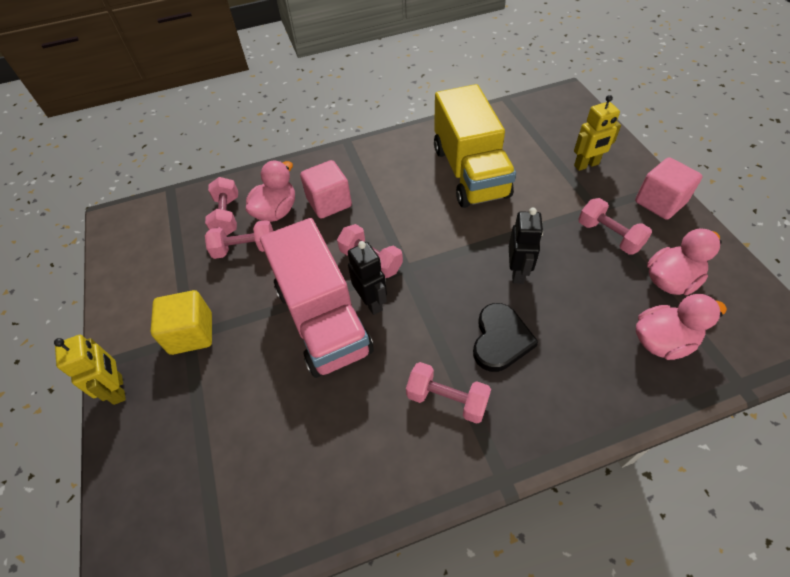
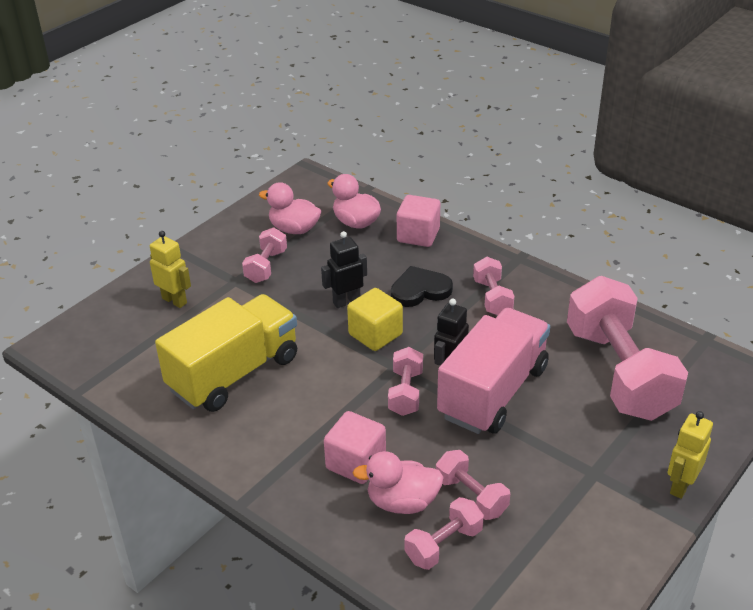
camera: 125 degrees left, 15 degrees down
(191, 333) = (590, 472): yellow cube -> yellow cube (375, 334)
(258, 443) = (619, 372): none -> pink dumbbell
(660, 202) = (204, 250): pink cube -> pink cube (418, 235)

